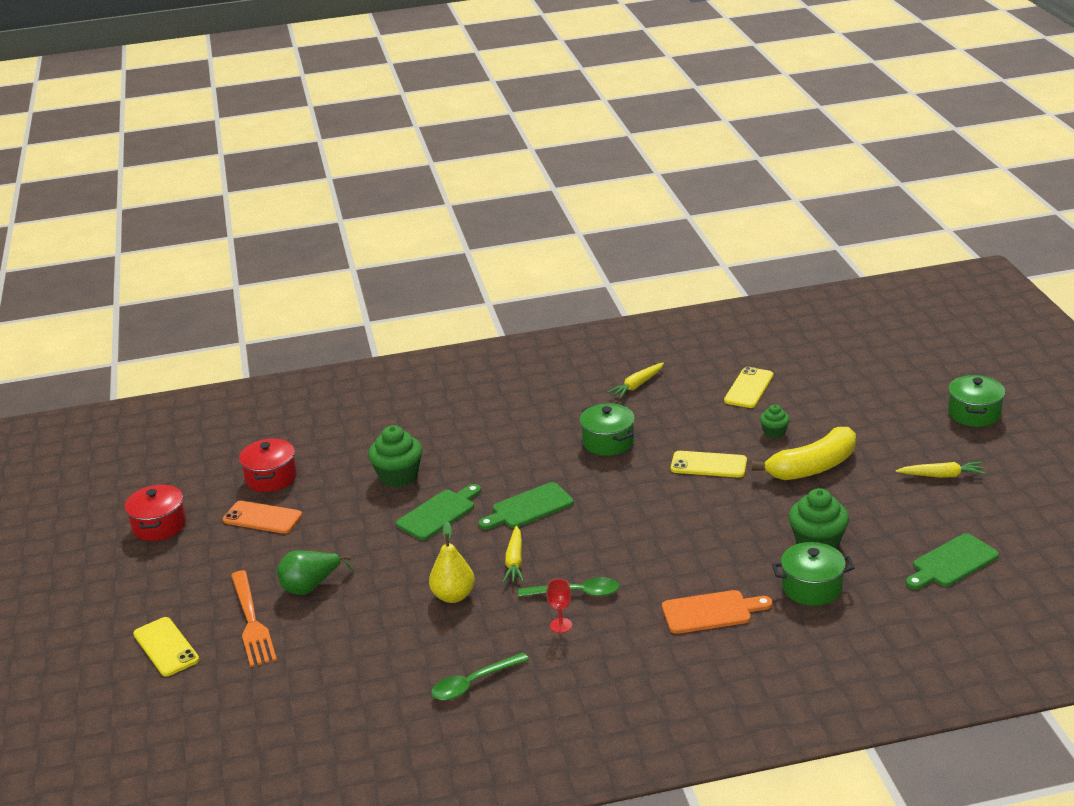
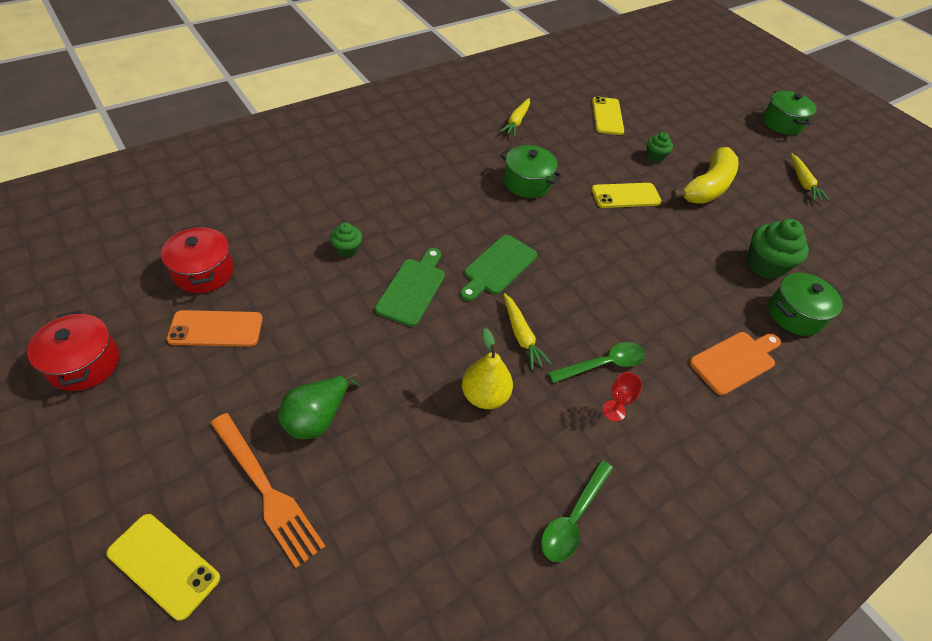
camera: 30 degrees left, 20 degrees up
(398, 476) = (347, 249): green cupcake -> green cupcake, size x0.55
(941, 476) = (803, 182): yellow carrot -> yellow carrot turned 105 degrees clockwise
(952, 563) = (874, 267): green cutting board -> none

